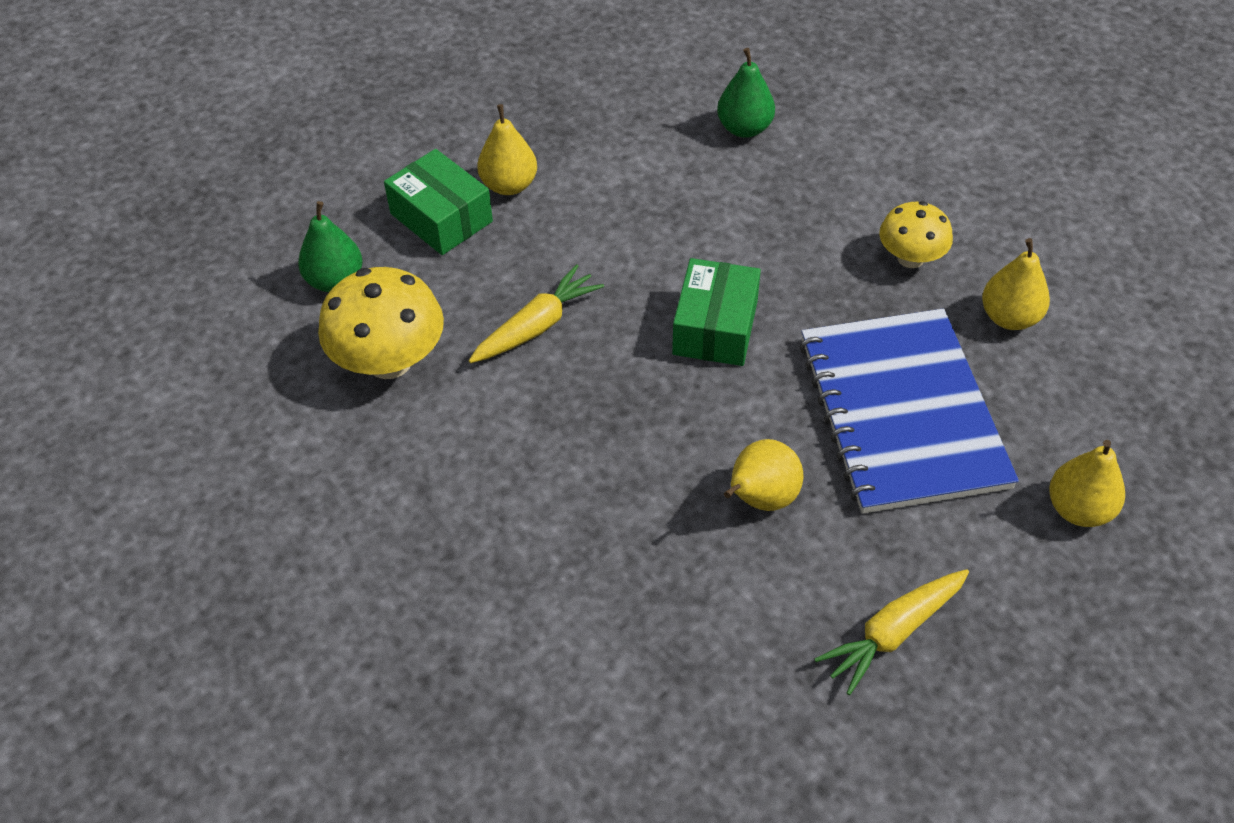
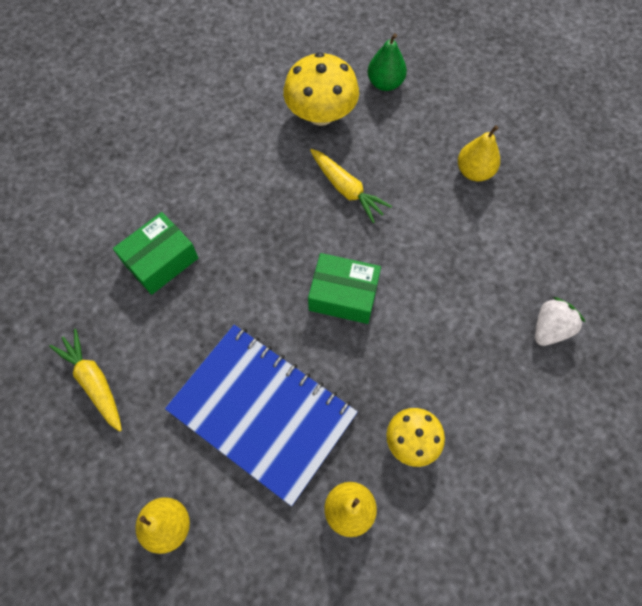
camera: 90 degrees right, 15 degrees up
(441, 217) = (441, 134): green box -> green box (161, 260)
(744, 128) = (549, 328): green pear -> white strawberry
(760, 499) = (200, 313): yellow pear -> none
(902, 413) = (262, 412): blue notebook -> blue notebook turned 45 degrees clockwise

